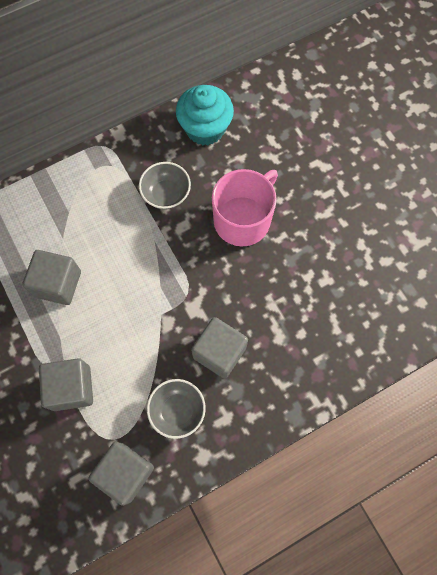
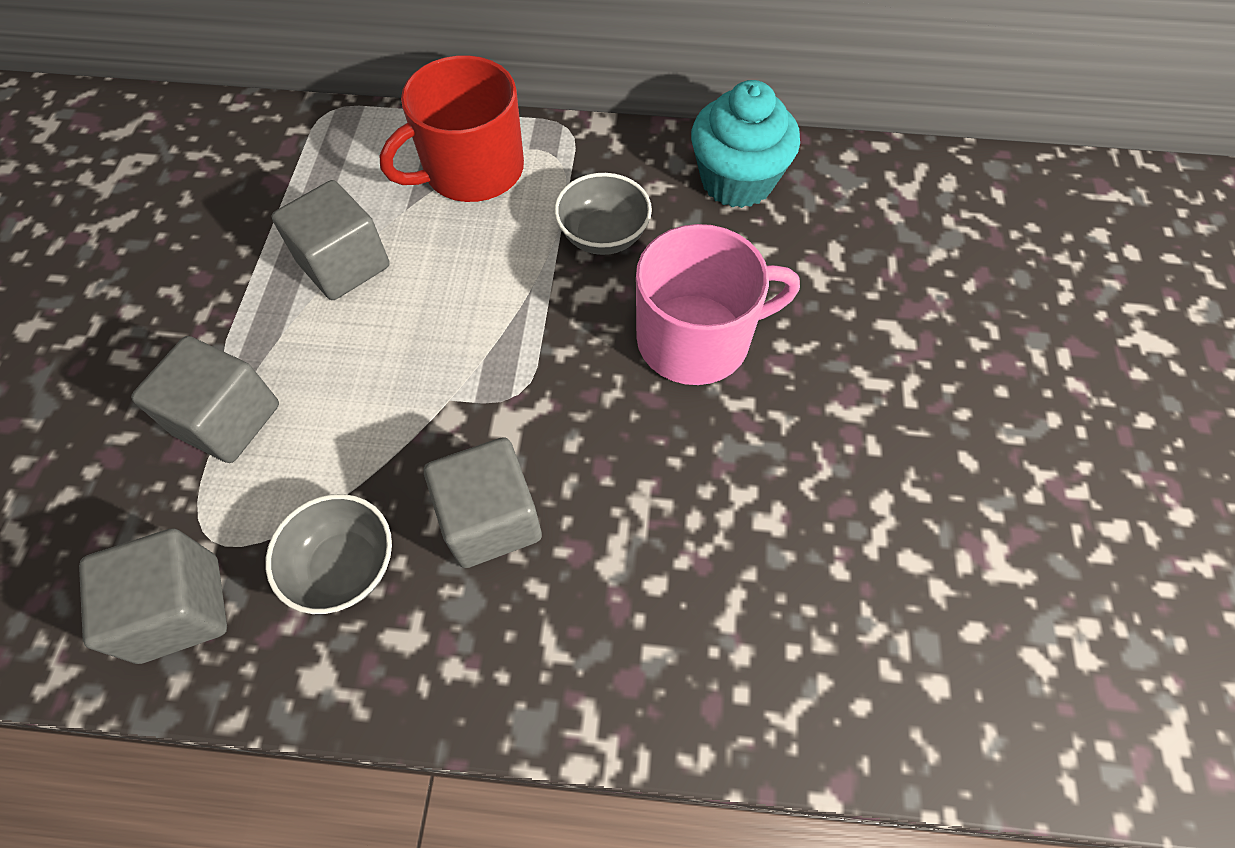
camera: 35 degrees right, 10 degrees down
(77, 197) = (471, 170): none -> red mug

